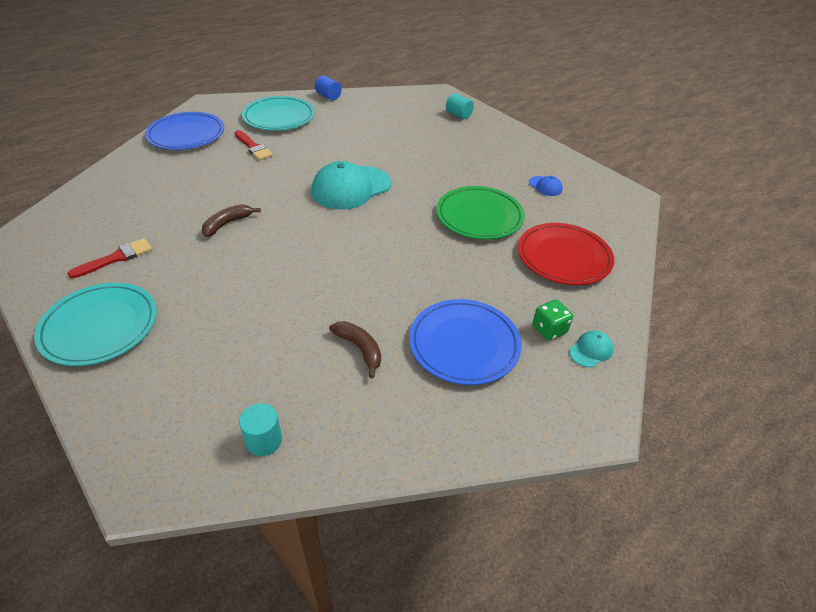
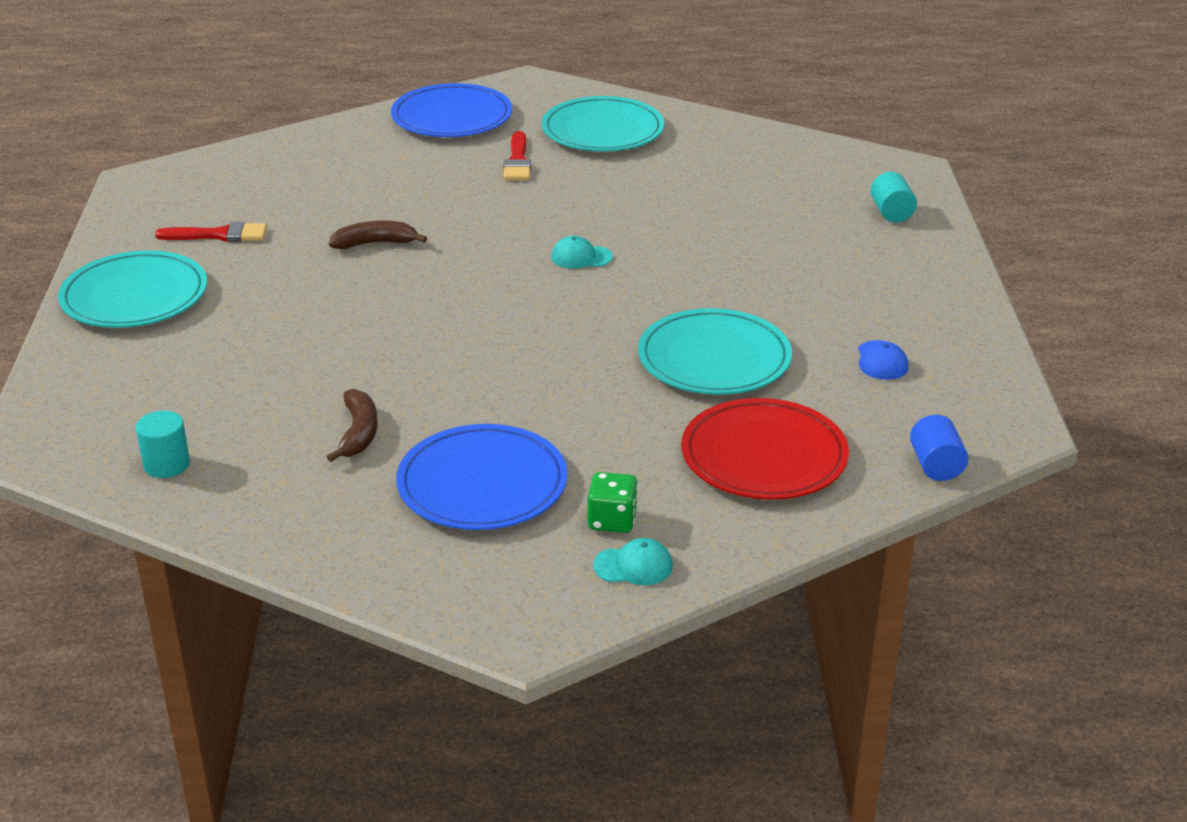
camera: 40 degrees right, 10 degrees down
(328, 96) = (714, 122): blue cylinder -> blue cylinder (936, 466)
(351, 188) = (581, 257): turquoise cap -> turquoise cap, size x0.44
(479, 216) = (714, 359): green plate -> turquoise plate

